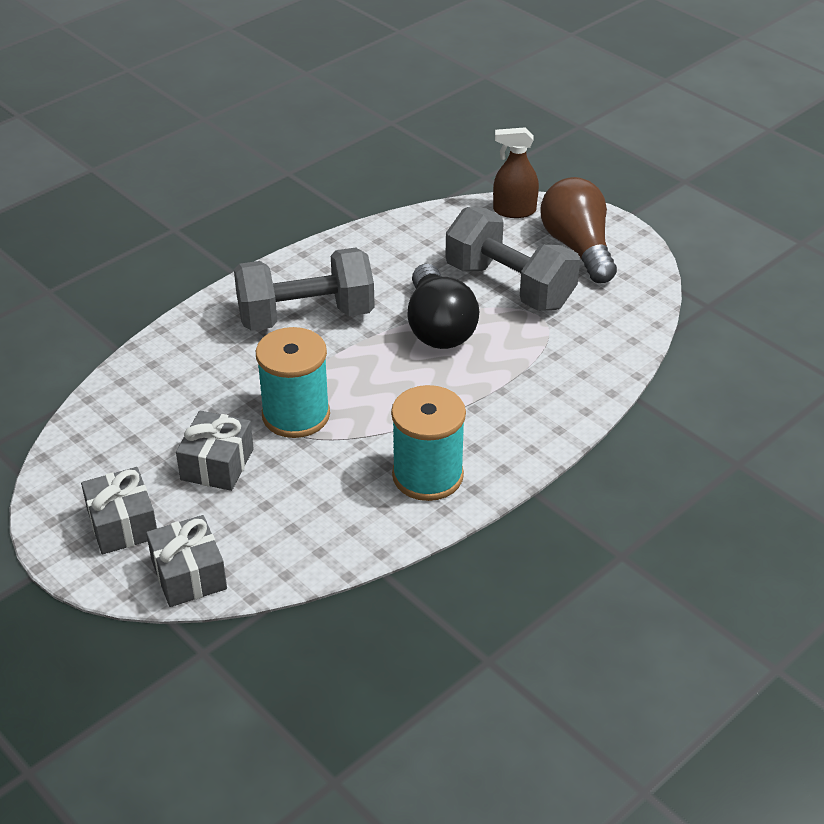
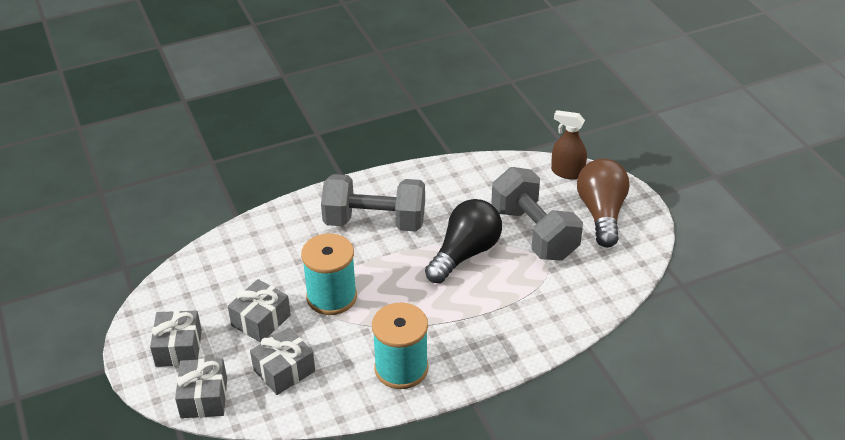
camera: 20 degrees right, 0 degrees up
(279, 515) = (284, 370): none -> grey gift
(438, 327) = (465, 253): black light bulb -> black light bulb turned 150 degrees counterclockwise

